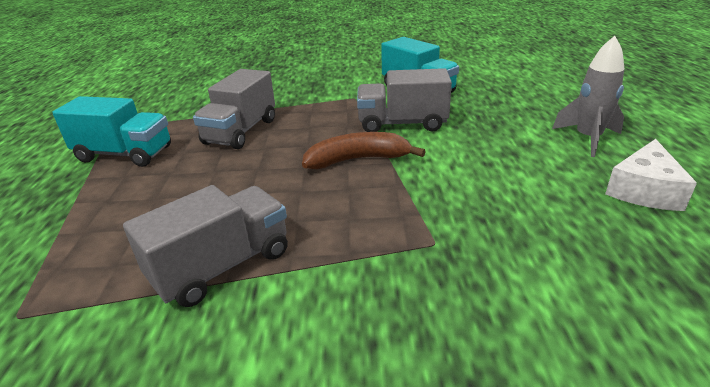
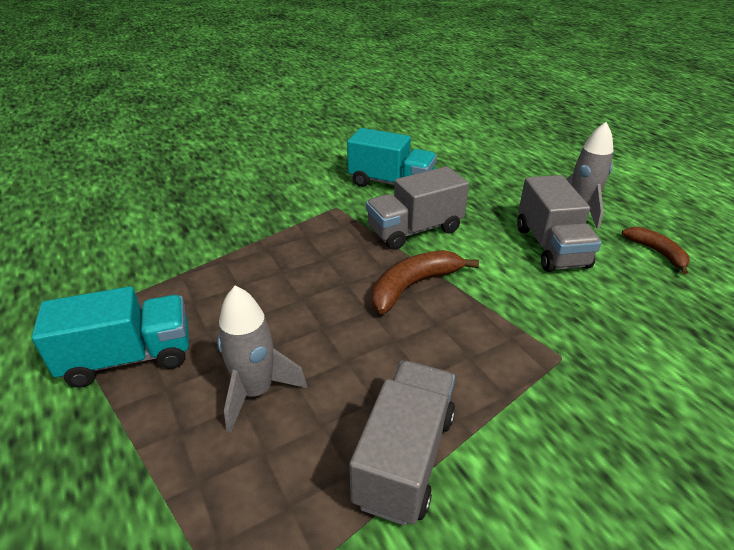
camera: 30 degrees left, 5 degrees up
(173, 194) = (256, 392): none -> grey rocket
(241, 132) = (251, 283): grey truck -> grey truck (551, 247)
(644, 190) = (657, 252): white cheese -> brown banana

